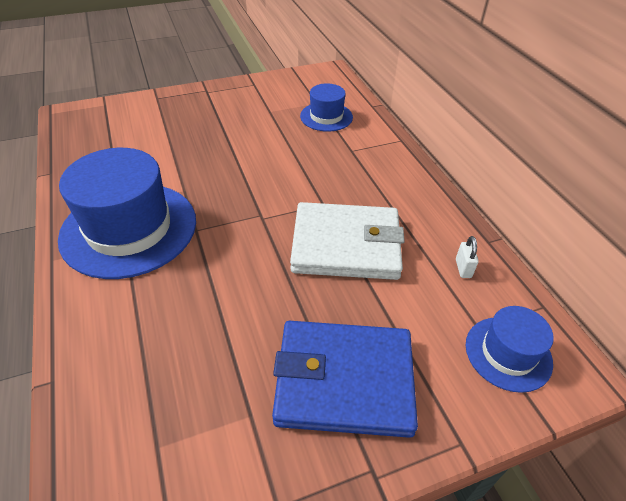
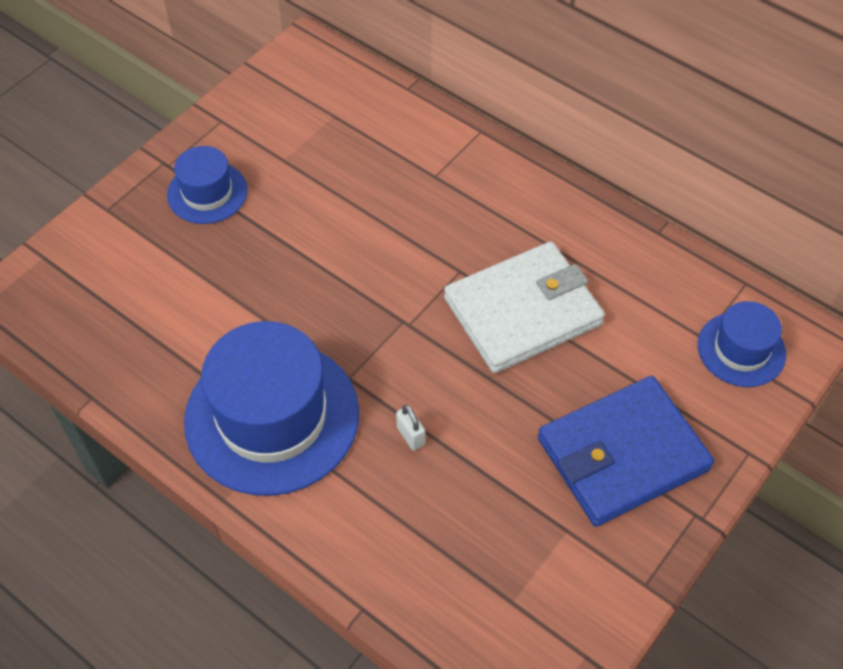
camera: 30 degrees left, 10 degrees up
(326, 117) = (364, 135): blue hat -> blue hat (207, 193)
(463, 268) = (653, 278): white padlock -> white padlock (410, 436)

